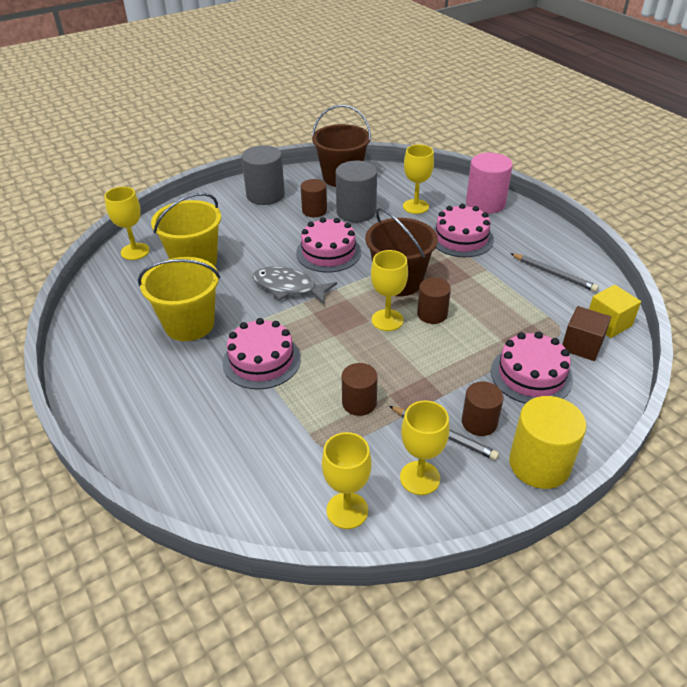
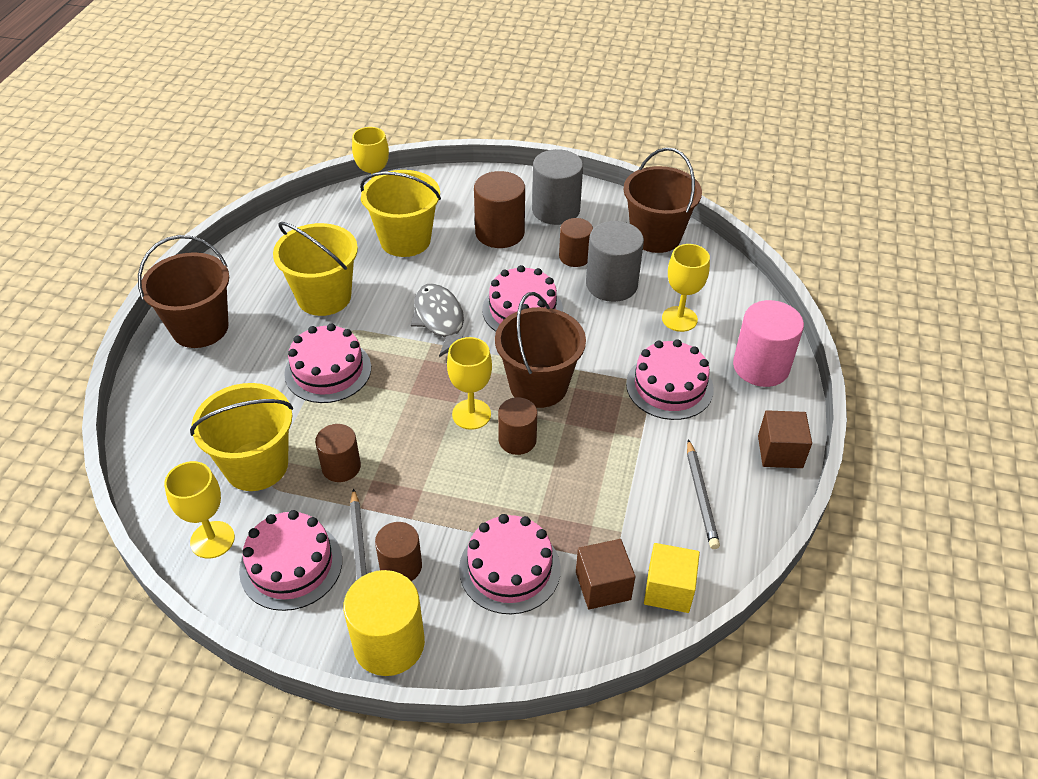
camera: 45 degrees right, 5 degrees up
(122, 402) = (200, 328): none -> brown bucket
(250, 224) = (499, 233): none -> brown cylinder
(304, 446) = (256, 465): none -> yellow bucket
(420, 478) = (291, 565): yellow goblet -> pink cake
(551, 232) = (780, 452): none -> brown cube

